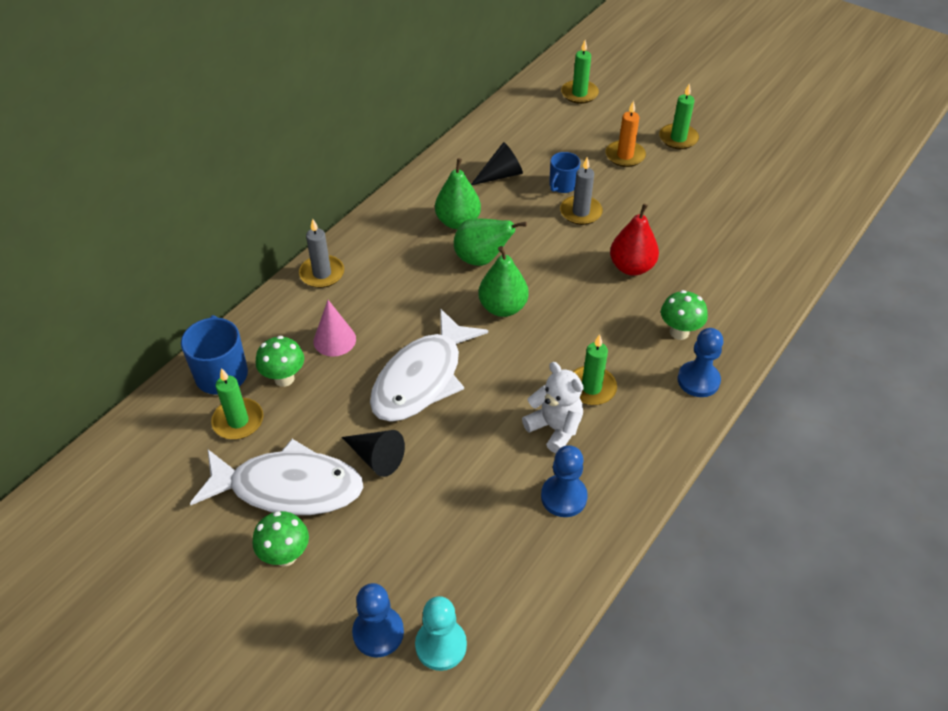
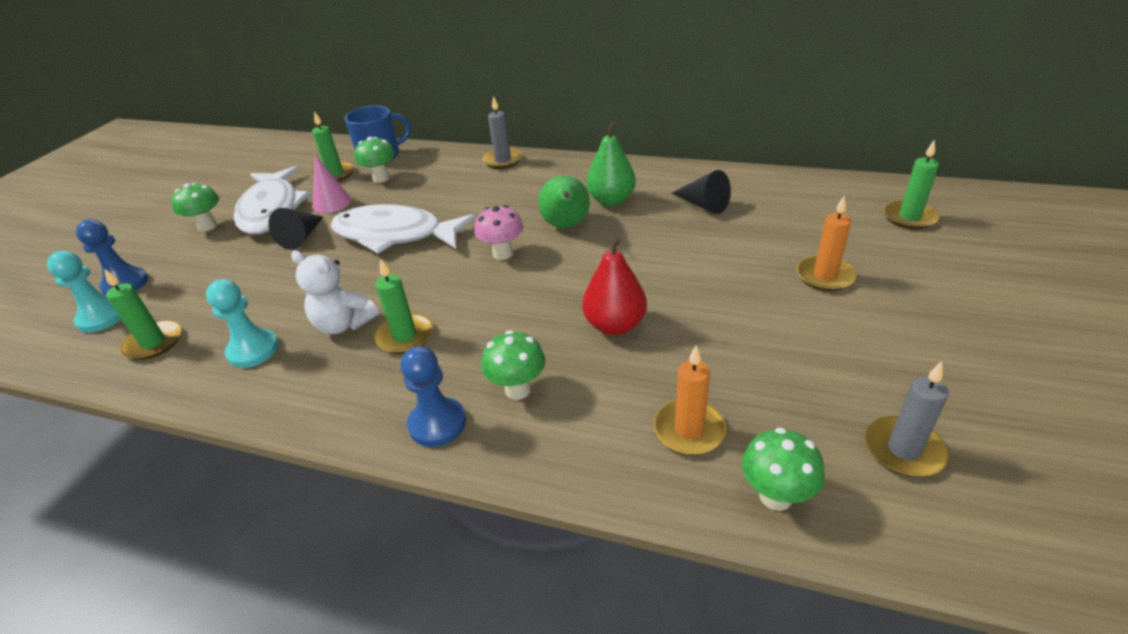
camera: 75 degrees right, 10 degrees down
(334, 340) = (429, 186): pink cone -> pink cone (332, 203)
(502, 307) = (503, 254): green pear -> pink mushroom
(555, 428) = (344, 324): white teddy bear -> white teddy bear turned 90 degrees clockwise
(562, 185) = (722, 245): blue mug -> none
(563, 497) = (253, 350): blue pawn -> turquoise pawn
(580, 212) = (686, 267): grey candle -> grey candle (903, 449)
(678, 138) = (915, 313): green candle -> green candle (153, 343)
(742, 264) = (689, 430): none -> orange candle
(798, 248) = (775, 496): none -> green mushroom

